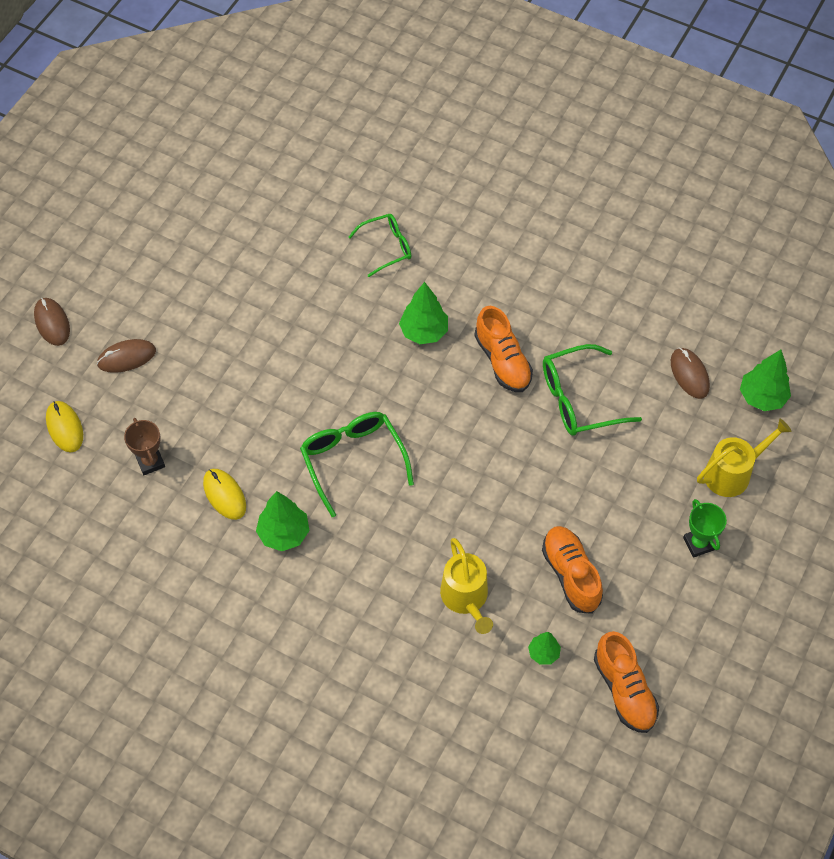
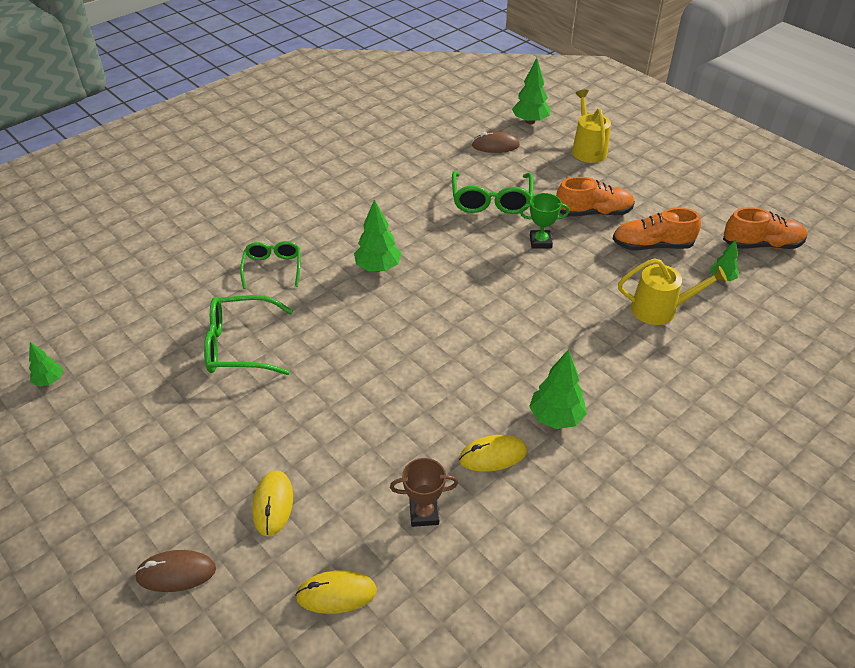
camera: 70 degrees left, 15 degrees down
(126, 357) = (273, 504): brown mouse -> yellow mouse
(192, 156) = (49, 380): none -> green tree
(353, 461) = (493, 347): green glasses -> green glasses (241, 345)
(502, 361) = (434, 230): orange shoe -> orange shoe (593, 213)
(698, 544) = (642, 178): green trophy -> green trophy (540, 242)

